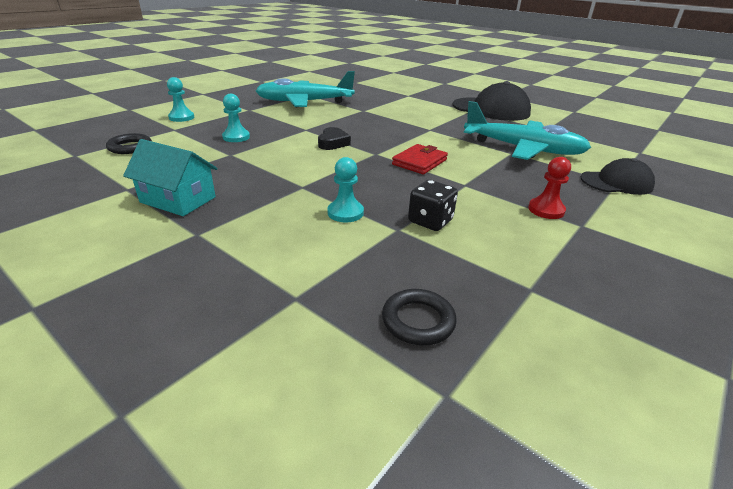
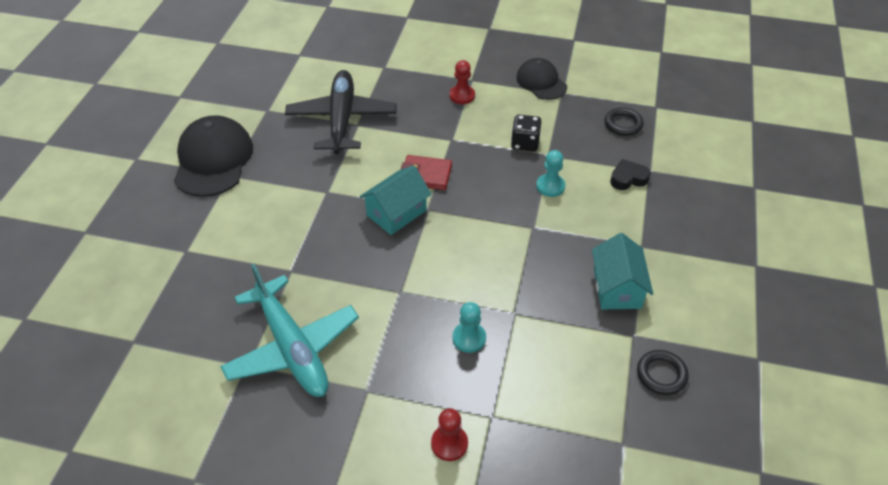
camera: 115 degrees left, 15 degrees up
(130, 147) = (567, 412): black ring -> black ring (661, 374)
(181, 117) = (449, 443): turquoise pawn -> red pawn
(333, 143) = (424, 250): black heart -> black heart (628, 178)
(383, 143) = (396, 213): none -> turquoise house
(522, 149) = (341, 120): turquoise plane -> black plane
(616, 182) = (384, 67): black cap -> black cap (541, 82)

